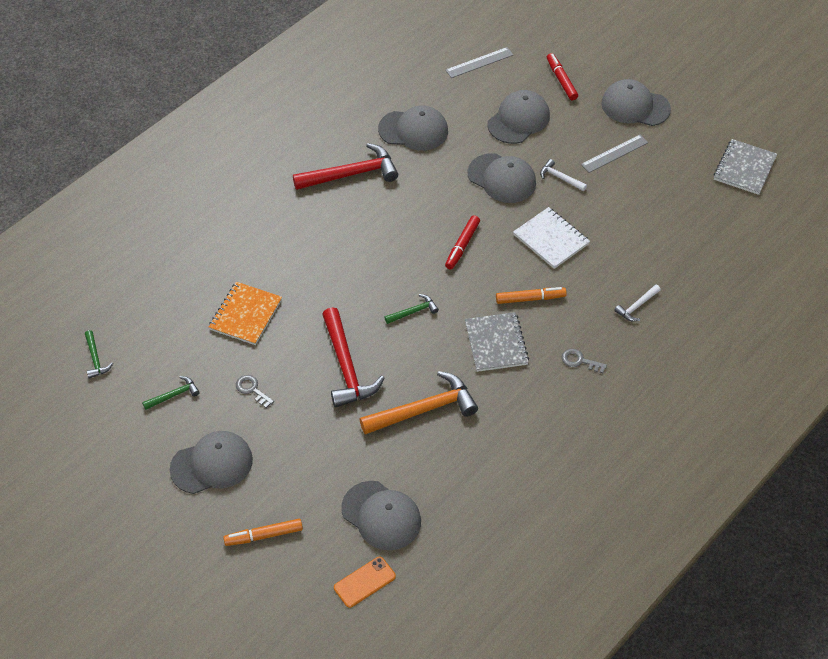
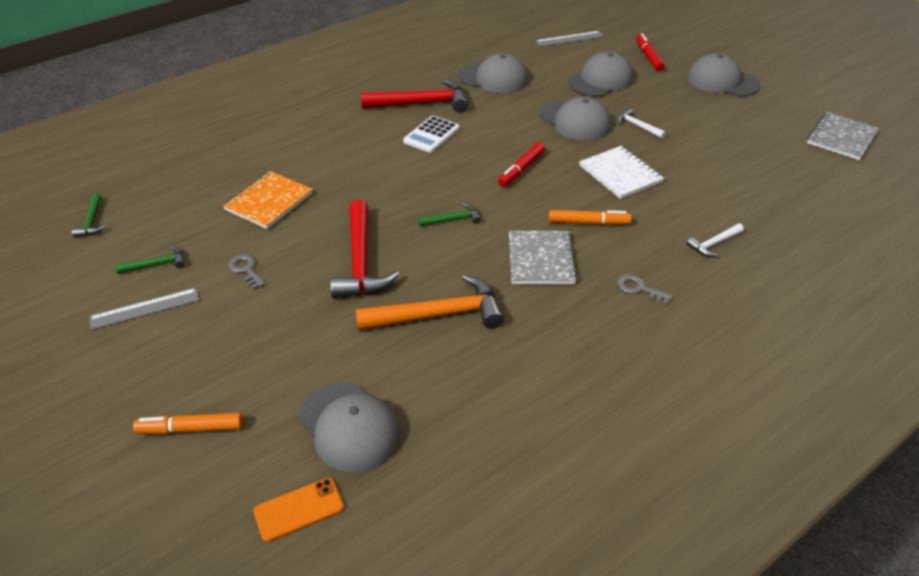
camera: 10 degrees right, 10 degrees down
(212, 464) = (165, 339): grey cap -> none
(371, 214) = (431, 135): none -> white calculator
(614, 153) = (698, 113): grey ruler -> grey ruler (145, 309)

